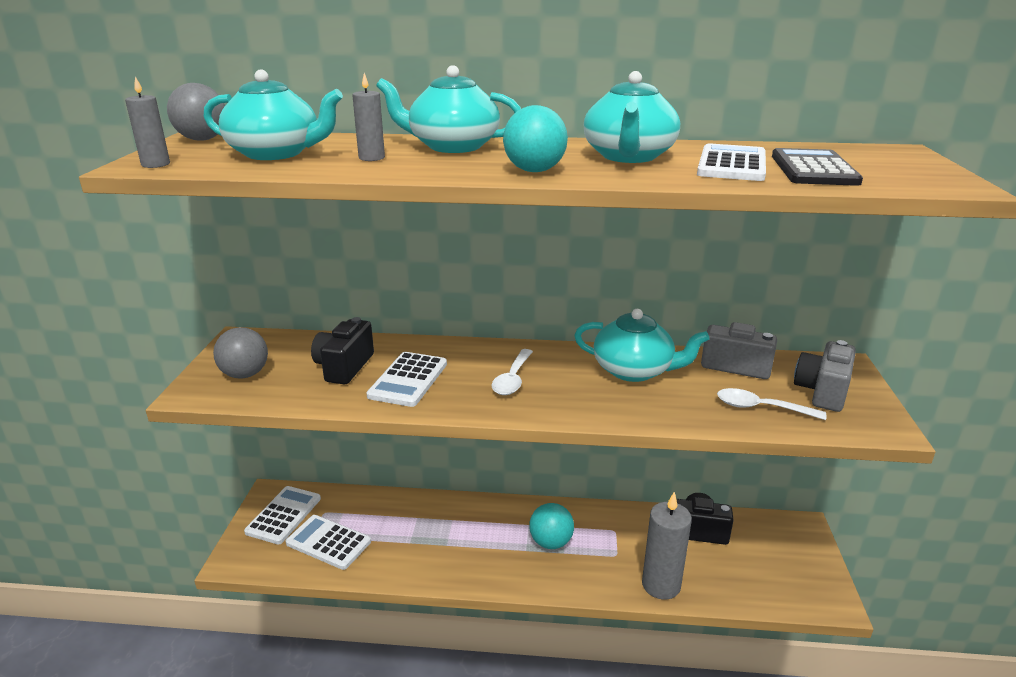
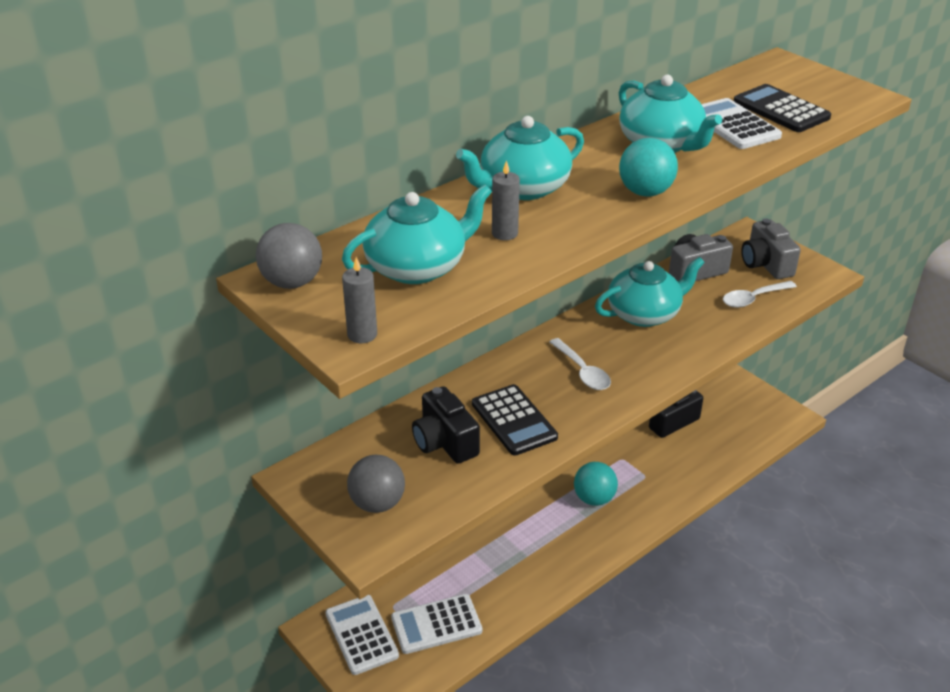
camera: 45 degrees left, 10 degrees up
(408, 380) = (514, 420): white calculator -> black calculator
(661, 585) = (696, 476): grey candle -> none

